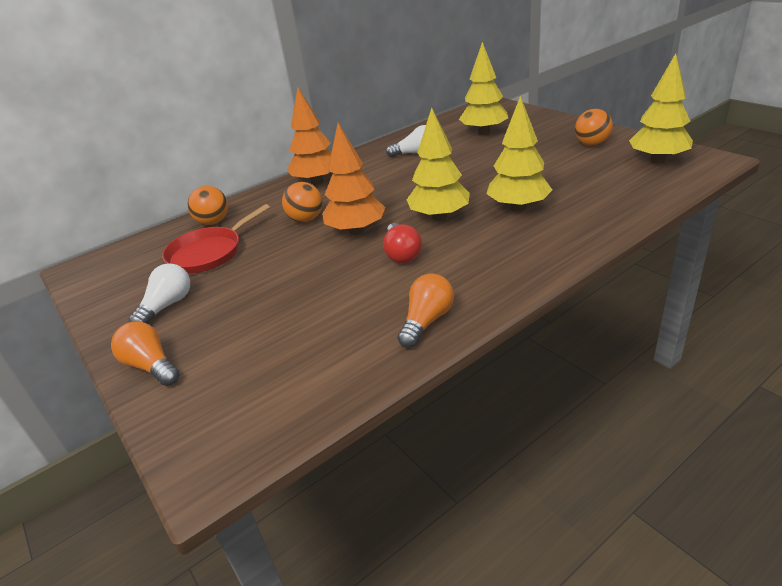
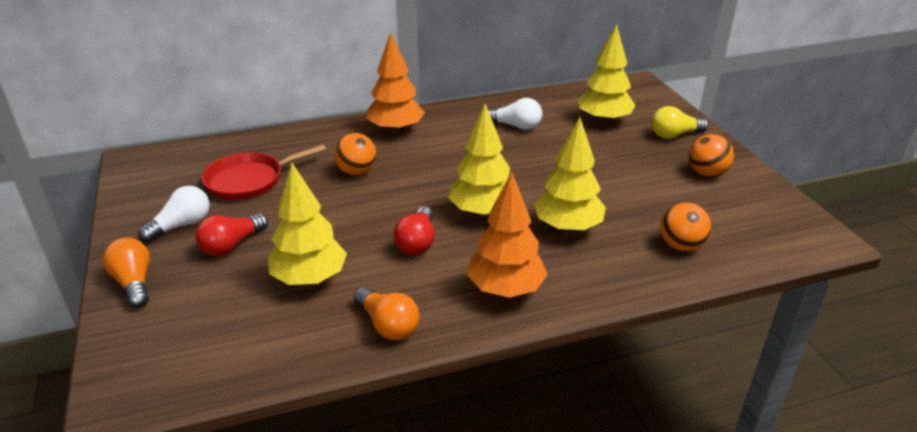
camera: 15 degrees right, 0 degrees up
(213, 222) = (274, 146): orange ball -> orange ball (681, 246)
(230, 306) = (232, 245): none -> red light bulb
(356, 231) = (393, 201): orange tree -> orange tree (505, 289)
(427, 321) = (388, 325): orange light bulb -> orange light bulb turned 90 degrees clockwise
(546, 127) = (674, 135): none -> yellow light bulb
(657, 160) = (762, 218): yellow tree -> yellow tree (309, 279)

